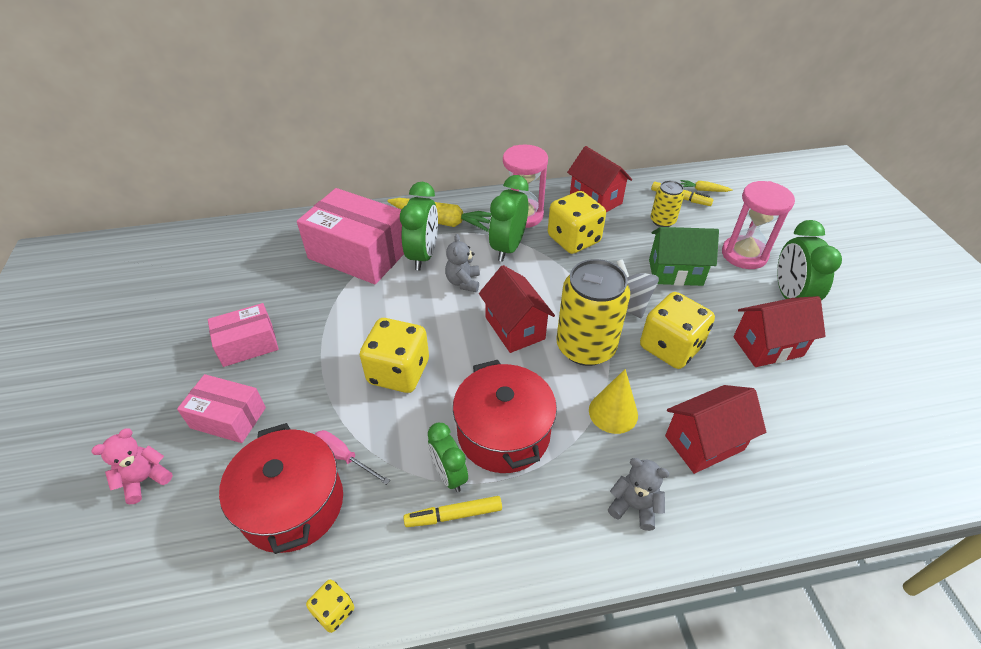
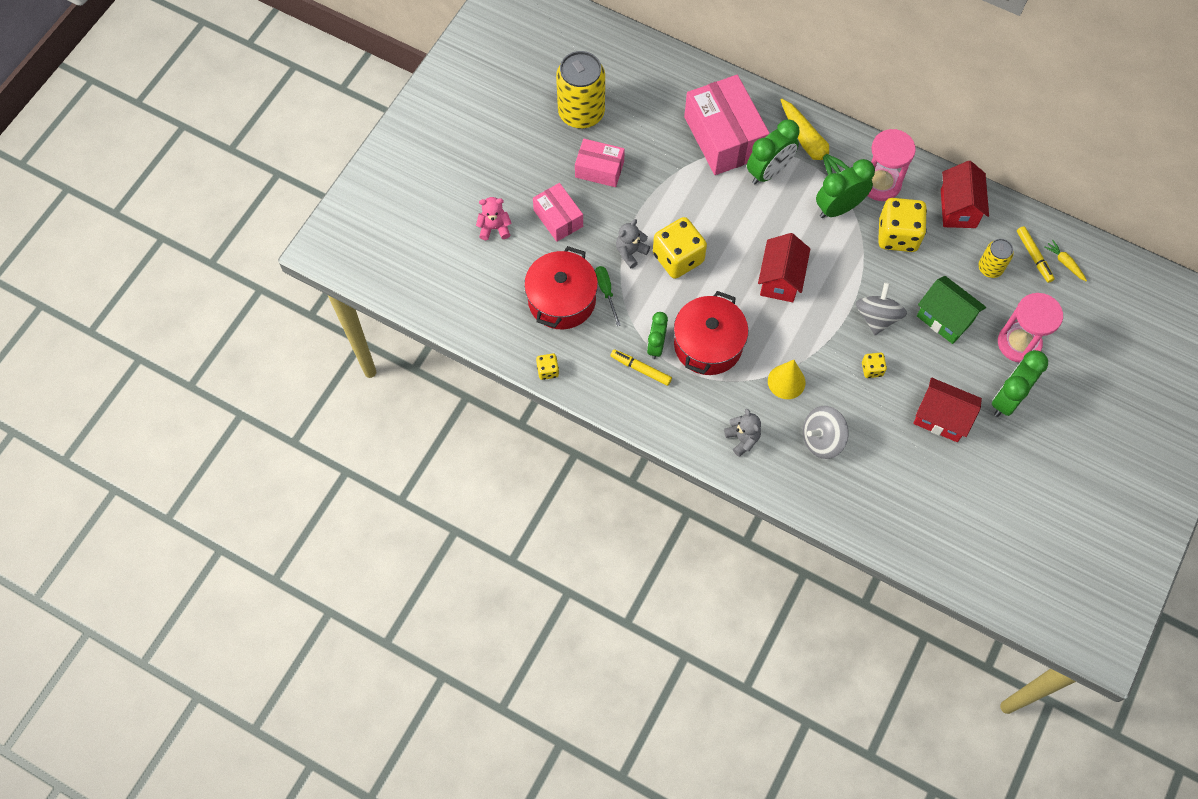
camera: 40 degrees right, 20 degrees up
(344, 457) = (606, 292): pink screwdriver -> green screwdriver
(463, 282) = (778, 216): grey teddy bear -> grey teddy bear (630, 252)
(585, 347) = (814, 327): yellow can -> yellow can (581, 113)
(670, 347) = (872, 369): yellow dice -> yellow dice, size x0.47
(704, 443) = (822, 439): red house -> grey spinning top

